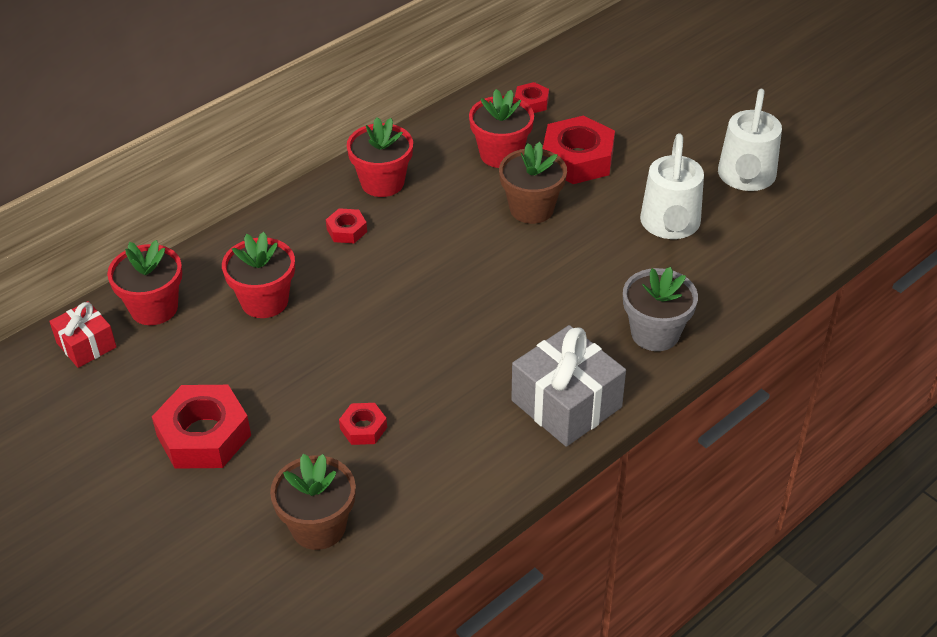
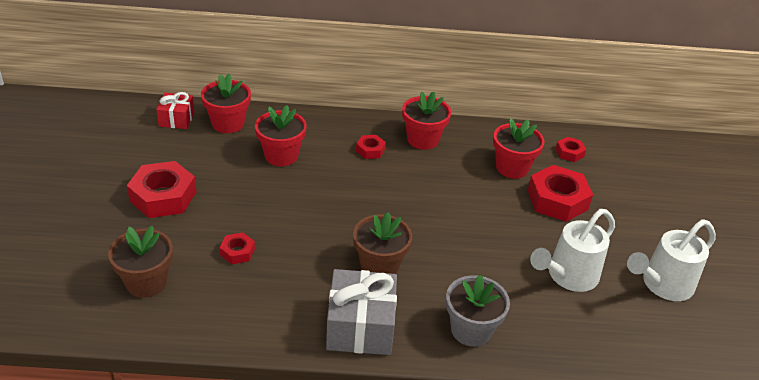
camera: 40 degrees right, 5 degrees down
(531, 208) = (490, 207): brown flower pot -> brown flower pot (379, 266)

